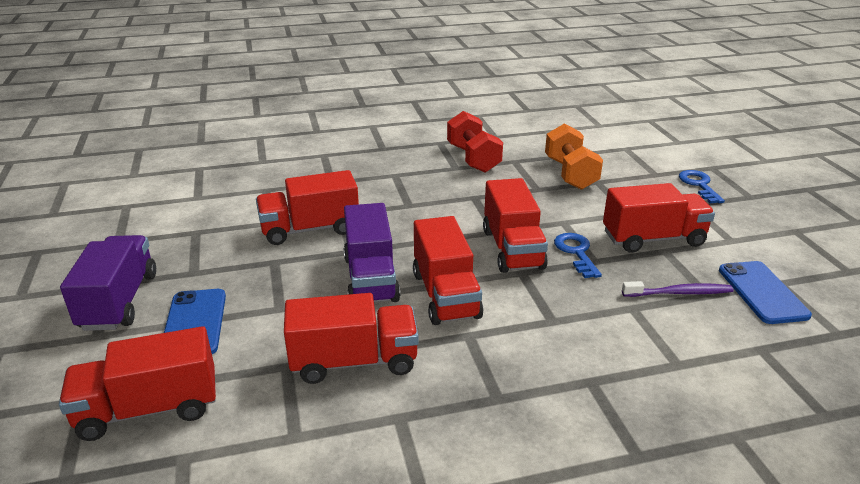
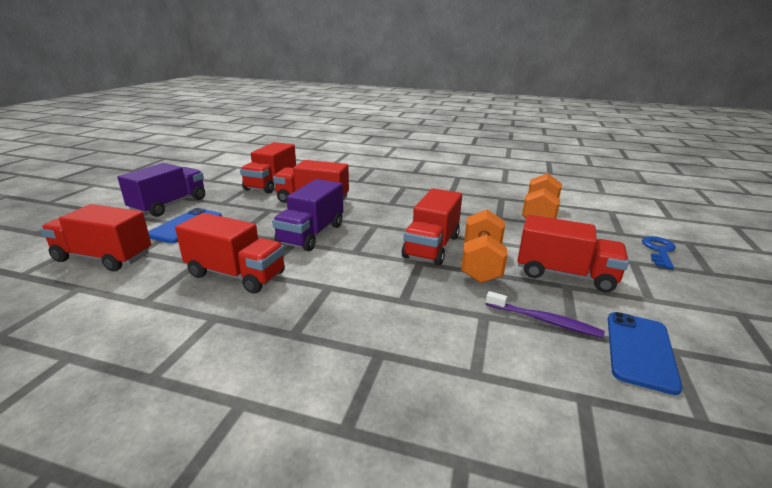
camera: 30 degrees right, 5 degrees down
(445, 295) = (346, 258): red truck -> red truck (271, 184)
(473, 158) = (471, 190): red dumbbell -> none
(576, 252) = (481, 263): blue key -> orange dumbbell

